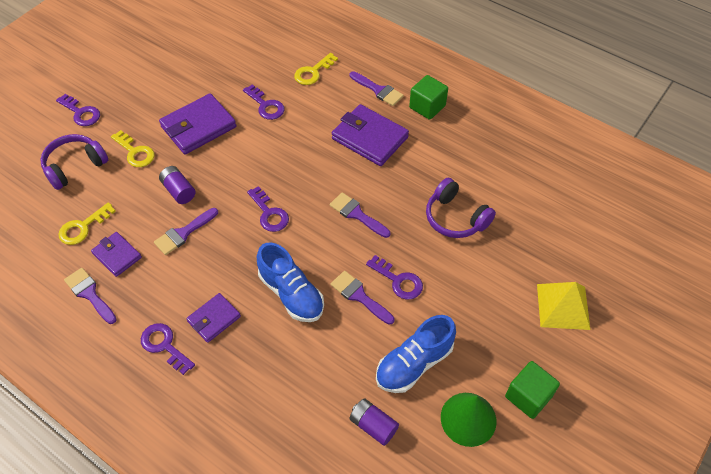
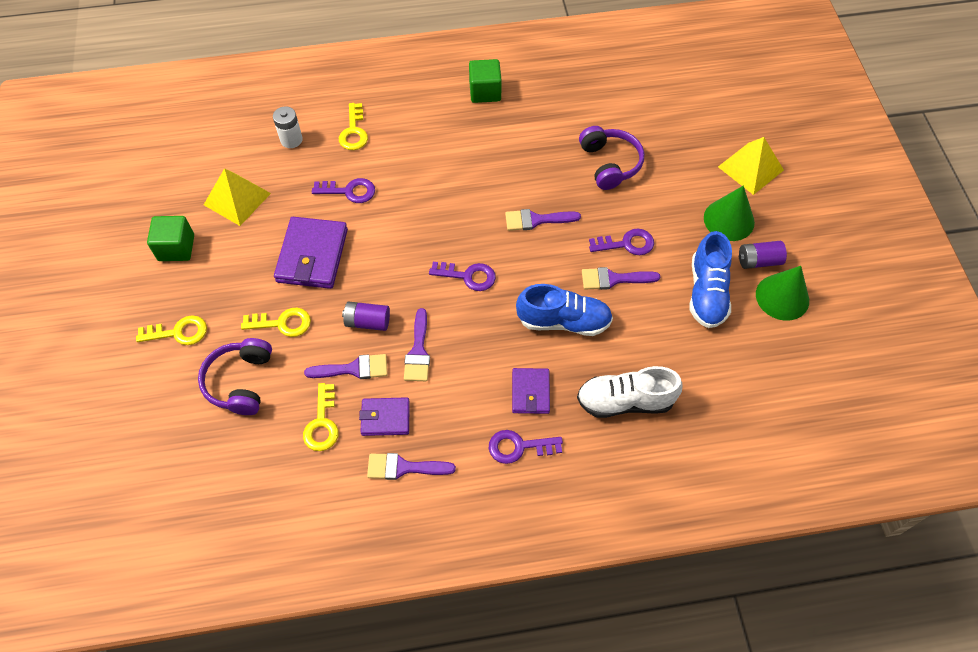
camera: 45 degrees left, 5 degrees up
(81, 113) = (178, 332): purple key -> yellow key
(200, 63) = (237, 199): none -> yellow pyramid
(264, 382) = (625, 401): none -> white shoe
(271, 51) = (291, 140): none -> white battery
(369, 138) = (471, 152): purple wallet -> none
(373, 425) = (732, 358): purple battery -> purple battery (758, 261)
(378, 90) = (429, 106): purple brush -> purple brush (353, 369)
(455, 218) = (610, 163): purple headphones -> purple headphones turned 105 degrees counterclockwise
(497, 328) = (729, 220): none -> green cone
(528, 396) = (799, 248): green cube -> green cube (176, 248)

